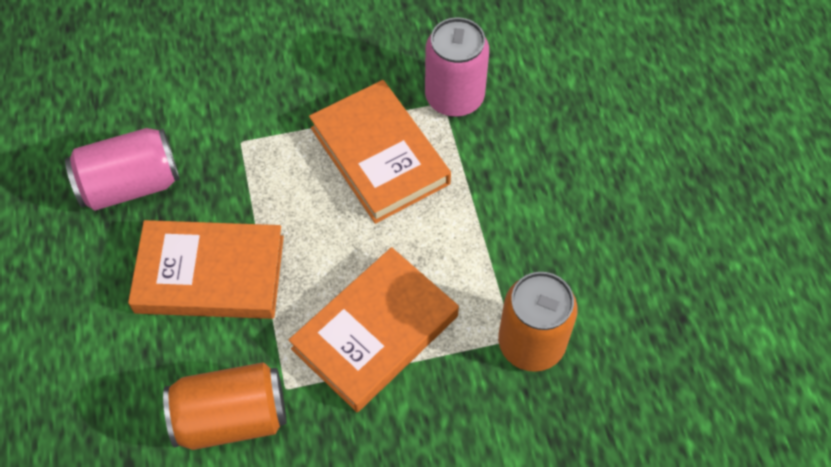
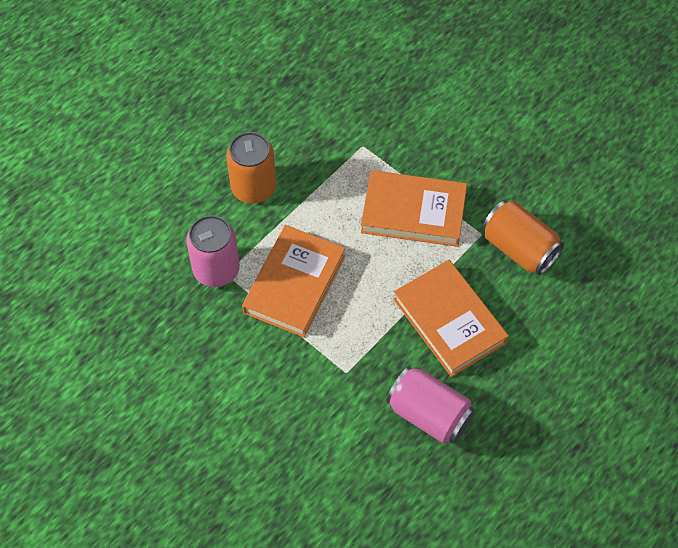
camera: 125 degrees left, 0 degrees up
(531, 343) = (358, 136): orange can -> orange can (253, 188)

